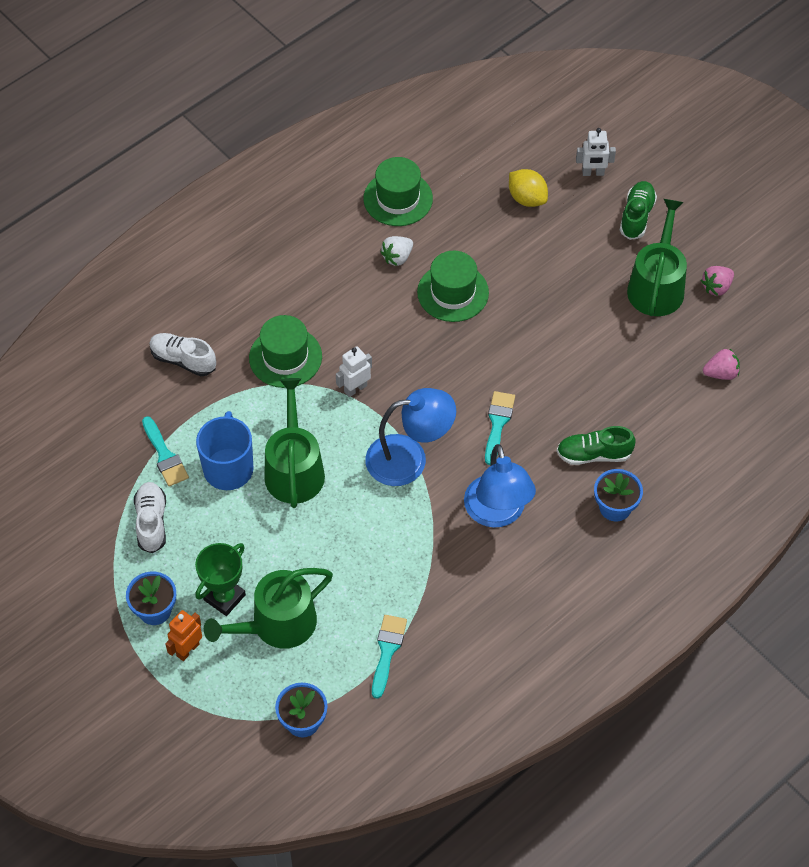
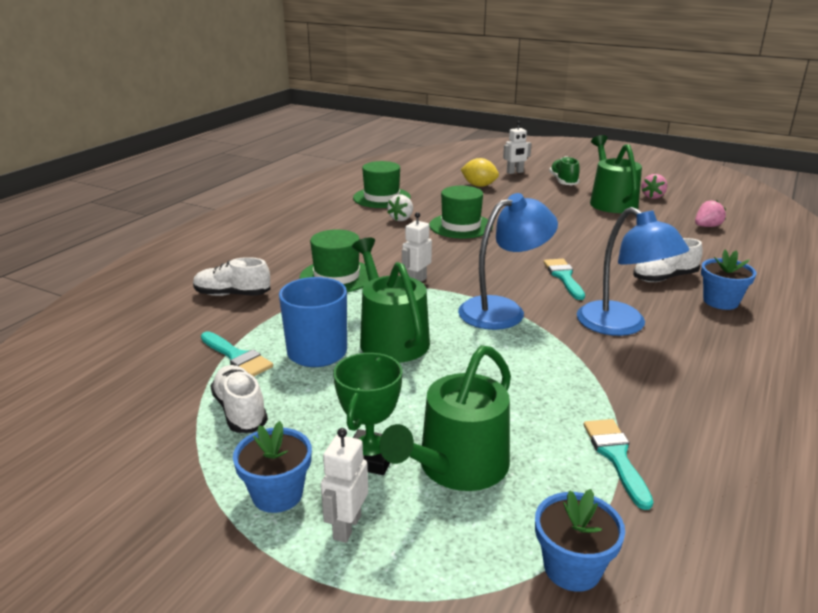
camera: 20 degrees left, 30 degrees down
(187, 650) = (346, 527): orange robot -> white robot
(594, 454) = (664, 278): green shoe -> white shoe

